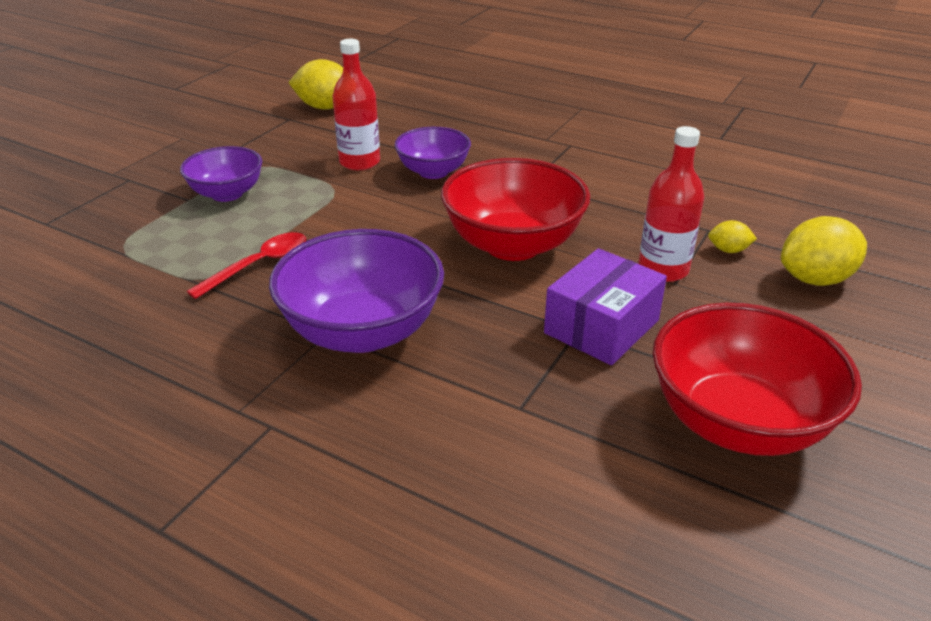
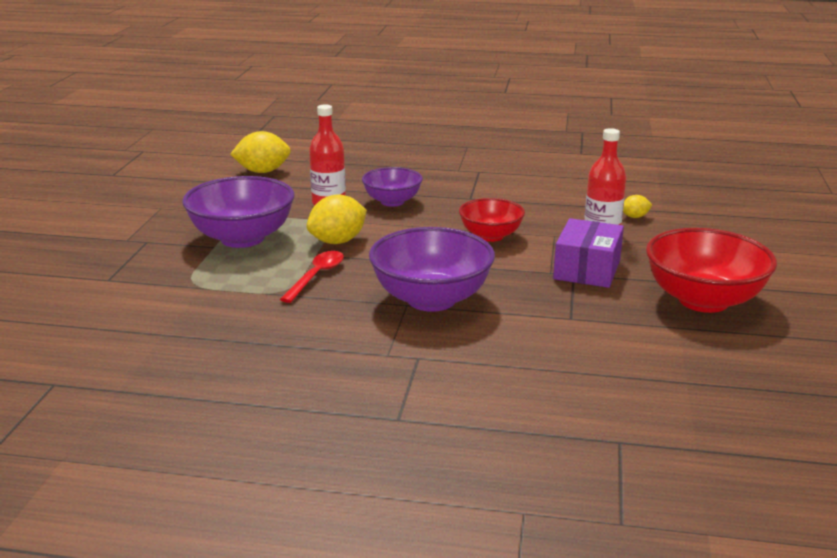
camera: 20 degrees left, 10 degrees down
(227, 194) = (242, 238): purple bowl -> purple bowl, size x1.65
(513, 245) = (490, 236): red bowl -> red bowl, size x0.61
(815, 279) = (698, 223): yellow lemon -> yellow lemon (337, 241)

